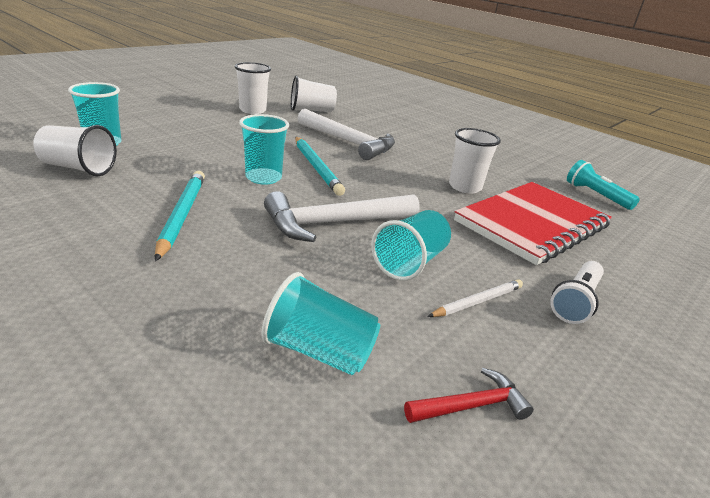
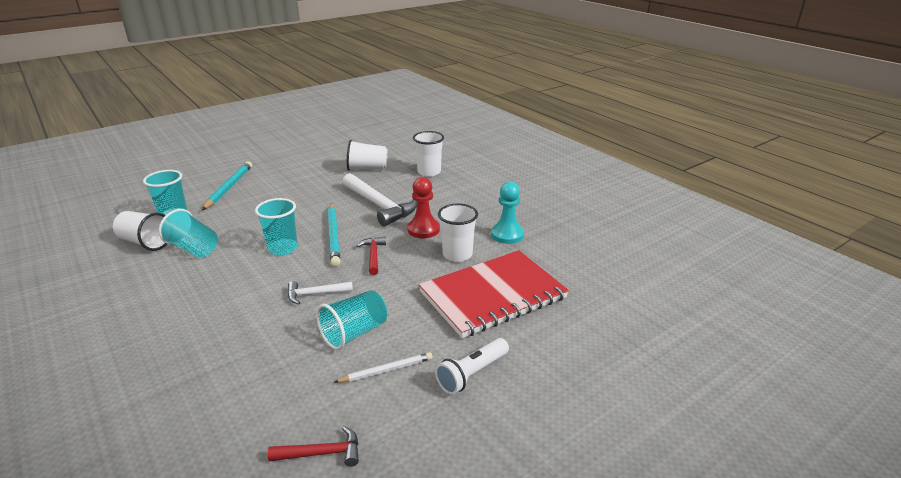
camera: 15 degrees right, 0 degrees up
(182, 215) = (201, 286): turquoise pencil -> turquoise pencil (229, 187)
(253, 110) = (313, 172): white cup -> white cup (429, 172)
(319, 351) = (240, 405): turquoise cup -> turquoise cup (194, 249)
(334, 223) = (315, 294): white hammer -> white hammer, size x0.52
(375, 186) = (373, 256): none -> red hammer
(411, 164) = (423, 229): none -> red pawn
(500, 171) = (507, 235): none -> turquoise pawn
(596, 195) = (586, 262): turquoise flashlight -> none

